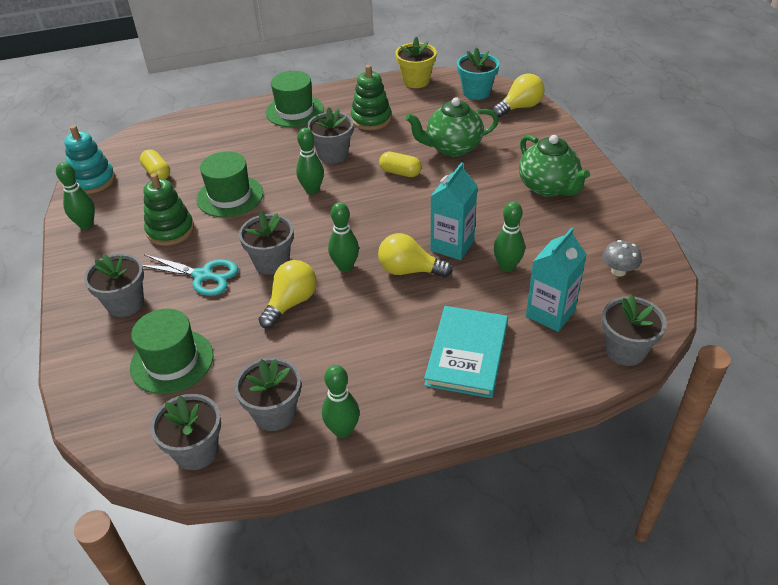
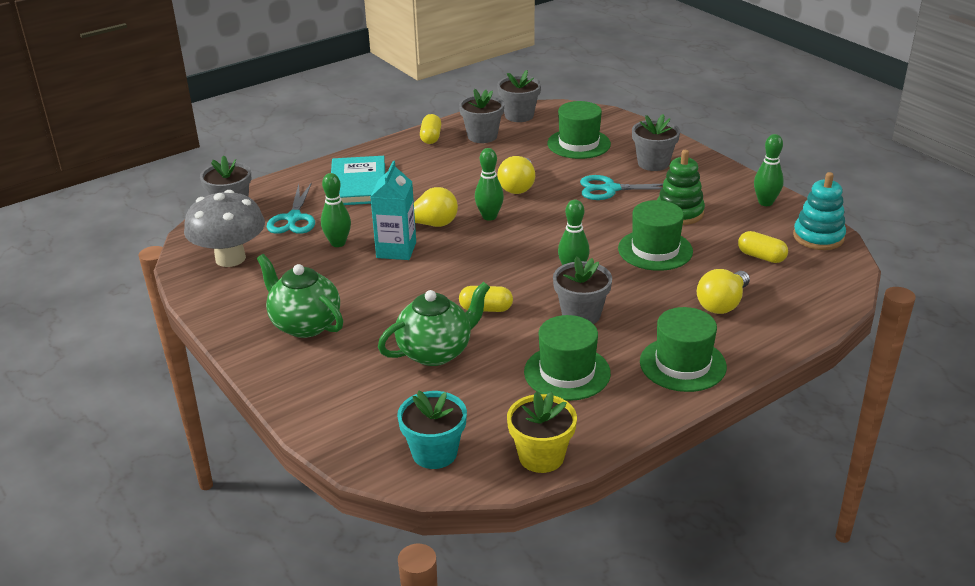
camera: 160 degrees right, 10 degrees down
(272, 262) = (559, 208): grey flower pot -> none
(343, 430) = (431, 137): green bowling pin -> yellow capsule
(371, 119) = (567, 372): green stacking toy -> green hat
(520, 107) = (359, 436): yellow light bulb -> yellow light bulb (722, 304)
(550, 313) = (294, 218): turquoise carton -> turquoise scissors
(618, 271) = (230, 258): grey mushroom -> grey mushroom, size x2.12

